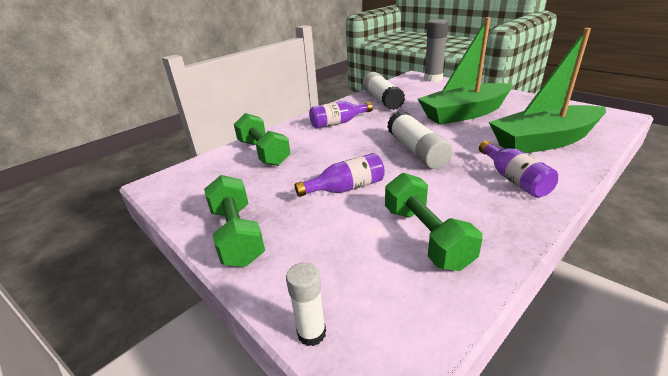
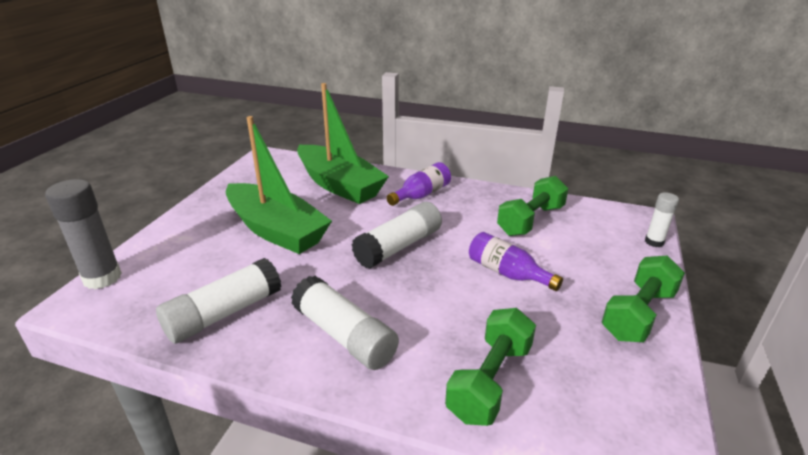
camera: 120 degrees left, 0 degrees up
(338, 123) = (344, 335): purple bottle -> white glue stick

